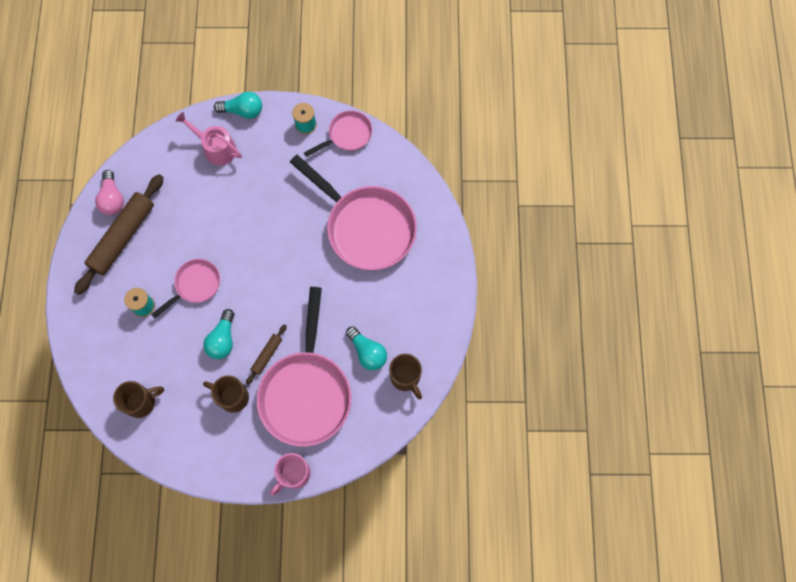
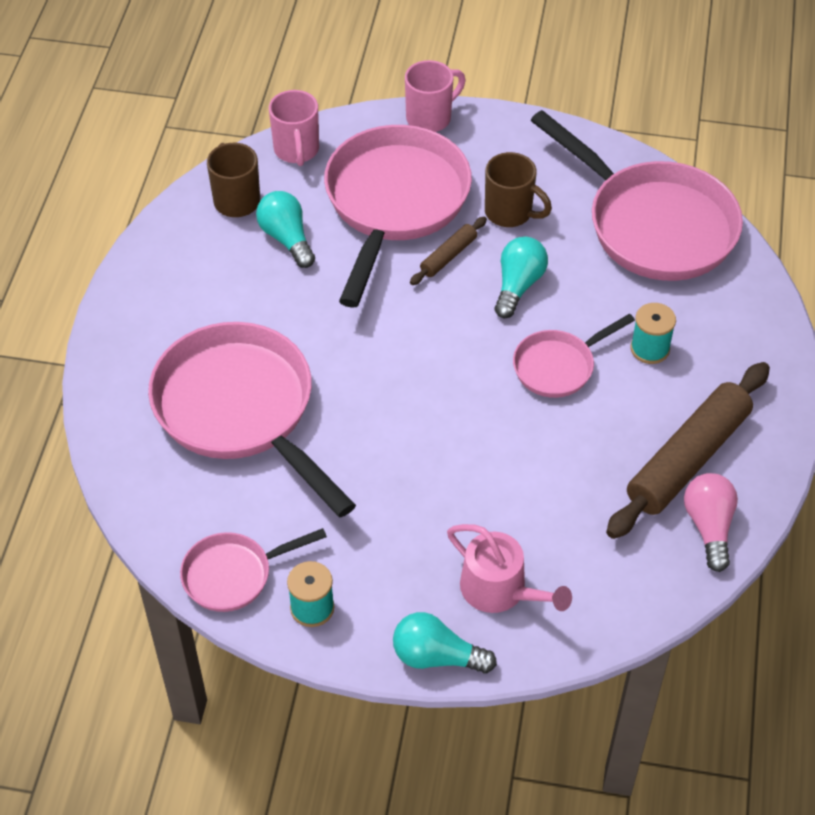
camera: 170 degrees left, 20 degrees down
(142, 402) = (653, 225): brown mug -> pink pan
(377, 428) = (297, 151): none -> pink mug

